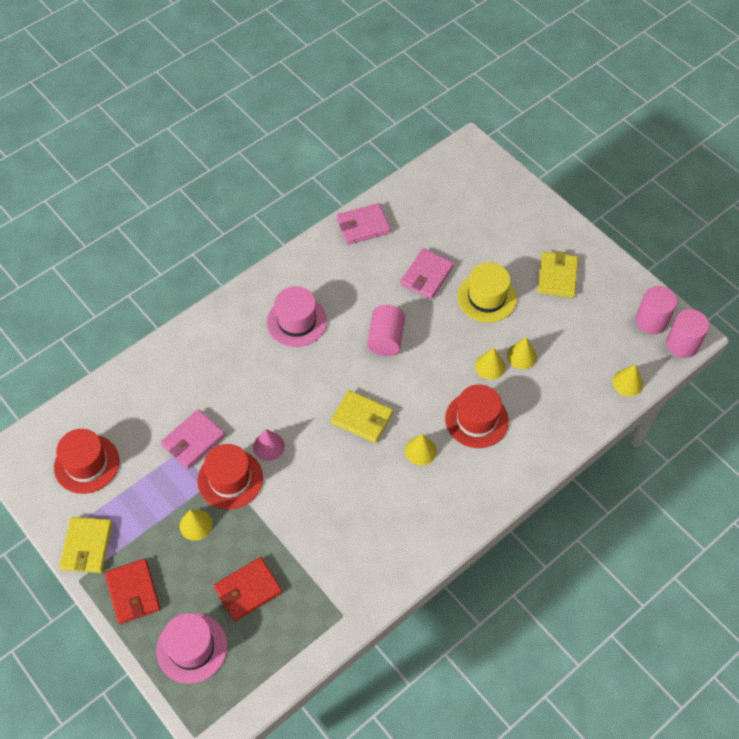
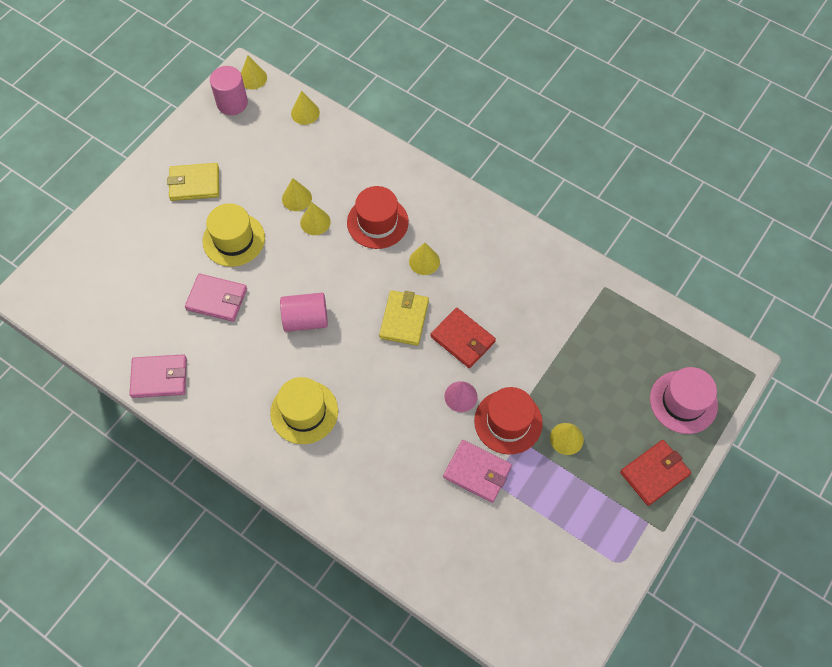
camera: 105 degrees left, 5 degrees up
(86, 464) = (539, 575): red hat -> none
(87, 546) = (626, 537): yellow wallet -> none
(248, 590) = (612, 370): red wallet -> red wallet (462, 339)
(297, 321) = (304, 412): pink hat -> yellow hat
(363, 226) = (159, 377): pink wallet -> pink wallet turned 60 degrees counterclockwise
(682, 344) = (253, 78): pink cylinder -> yellow cone

